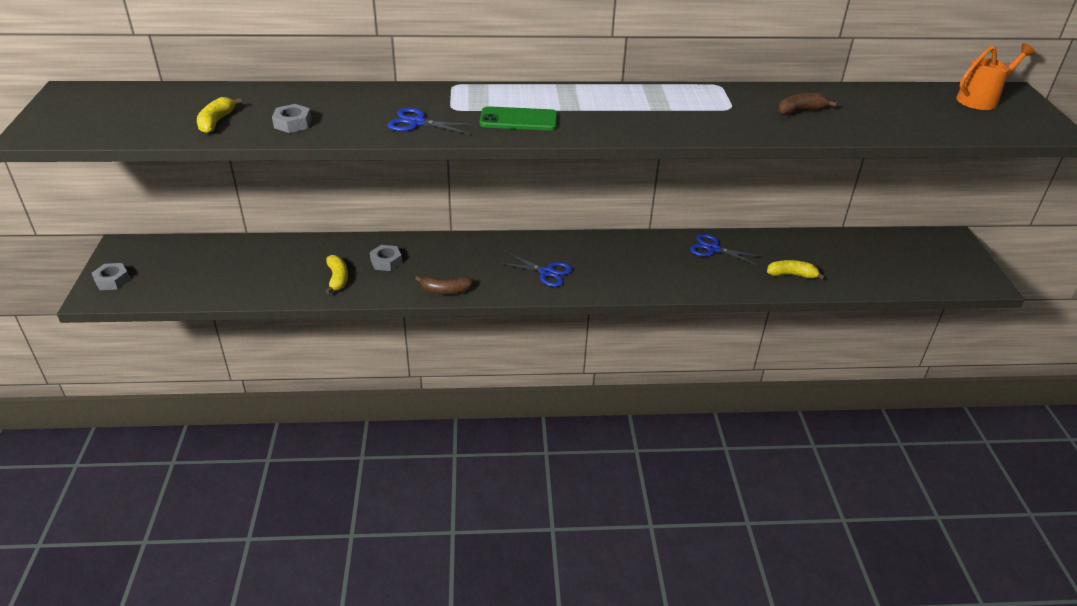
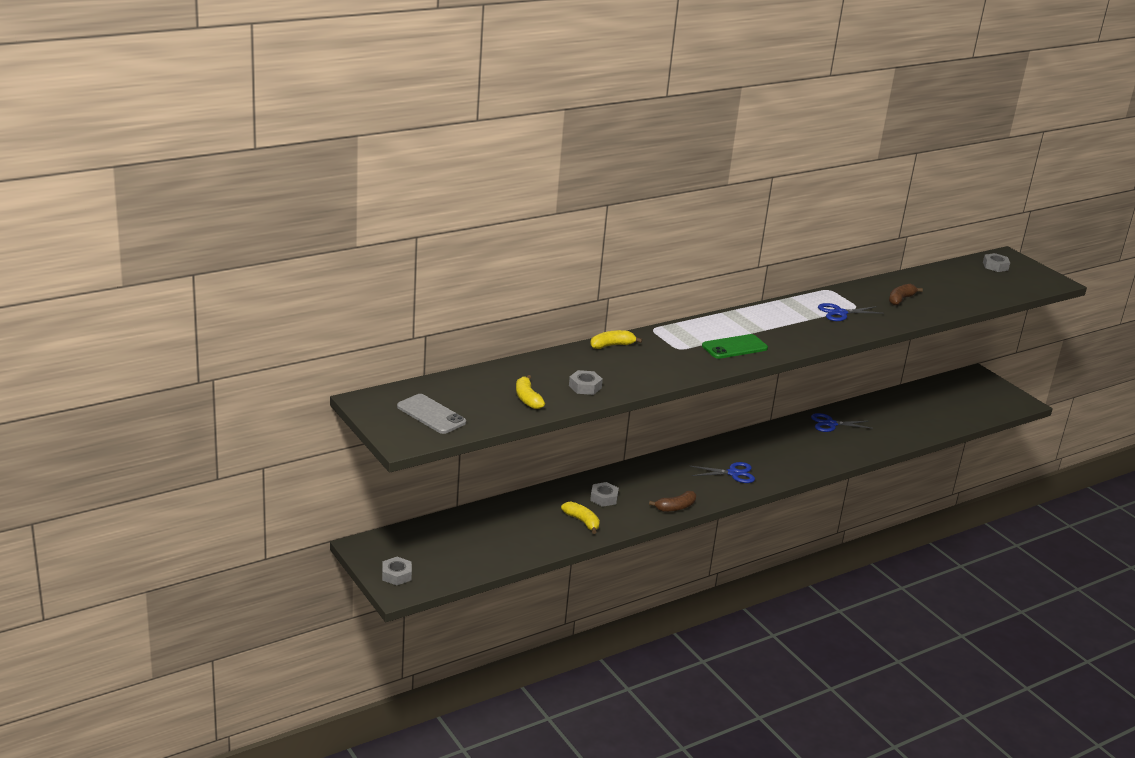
camera: 30 degrees left, 10 degrees down
(101, 116) = (431, 414): none -> grey phone
(417, 123) = (670, 365): blue scissors -> blue scissors (840, 313)
(791, 275) = (900, 430): yellow banana -> yellow banana (612, 345)
(981, 99) = (995, 266): orange watering can -> grey nut

